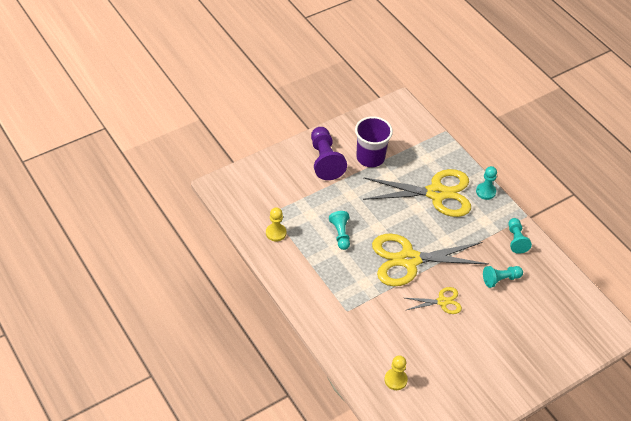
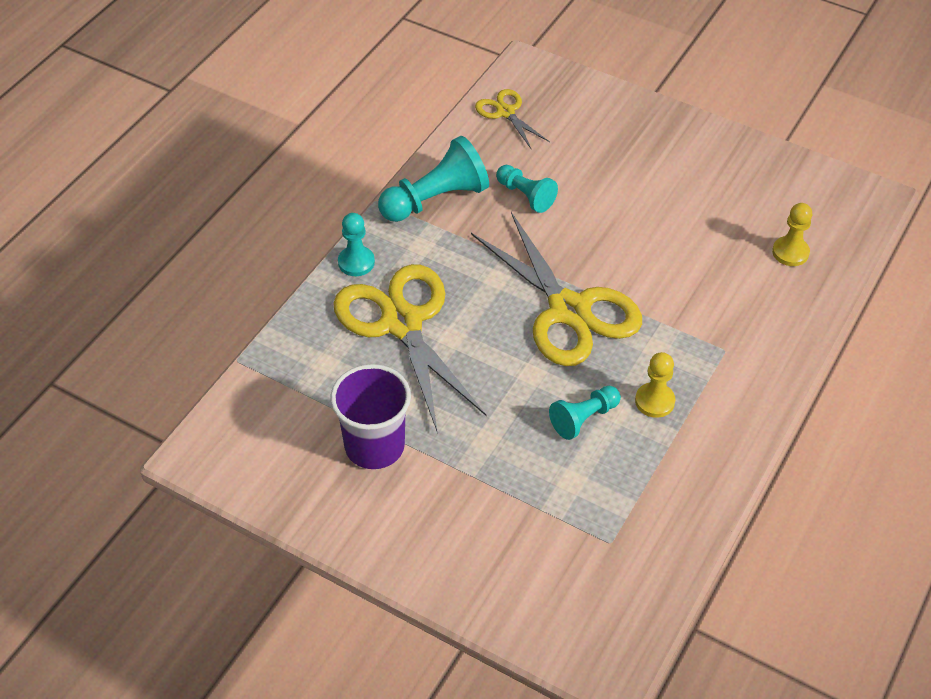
camera: 115 degrees left, 0 degrees up
(276, 233) = (650, 514): yellow pawn -> yellow pawn (654, 401)
(325, 160) = (426, 514): purple pawn -> none
(442, 302) = (617, 246): yellow scissors -> yellow scissors (505, 112)
(516, 240) = (435, 199): turquoise pawn -> turquoise pawn, size x1.67

